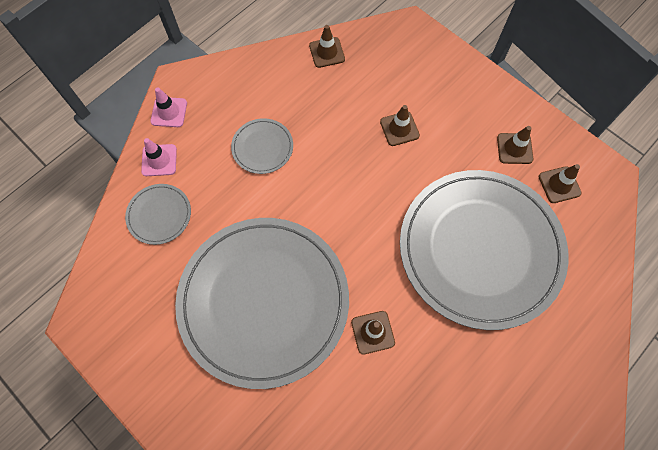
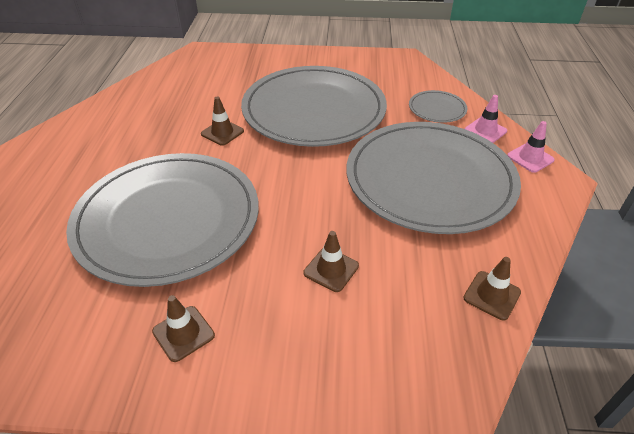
camera: 140 degrees right, 25 degrees down
(262, 147) = (430, 179): grey plate -> grey plate, size x2.48
(559, 185) = (105, 326): brown traffic cone -> none

